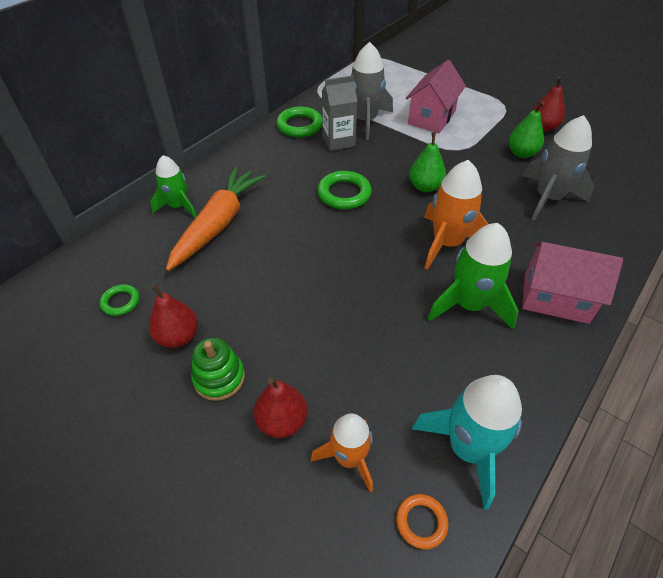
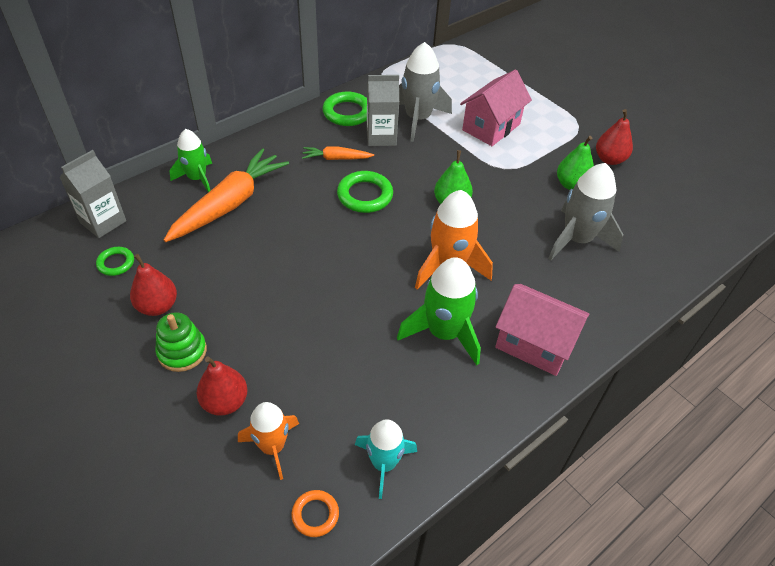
camera: 10 degrees right, 0 degrees up
(95, 264) = (103, 222): none -> grey carton
(305, 166) = (336, 158): none -> orange carrot
(468, 448) = (384, 463): turquoise rocket -> turquoise rocket, size x0.65

